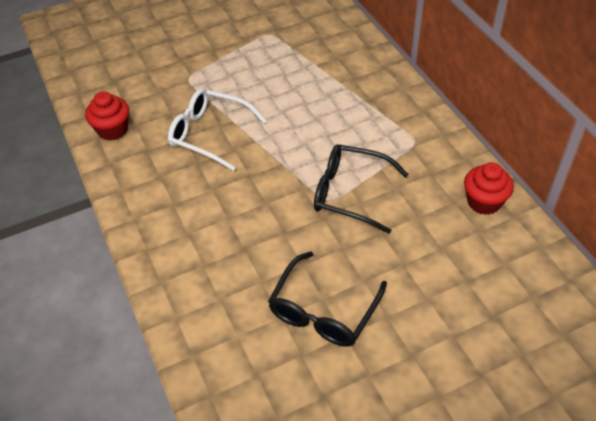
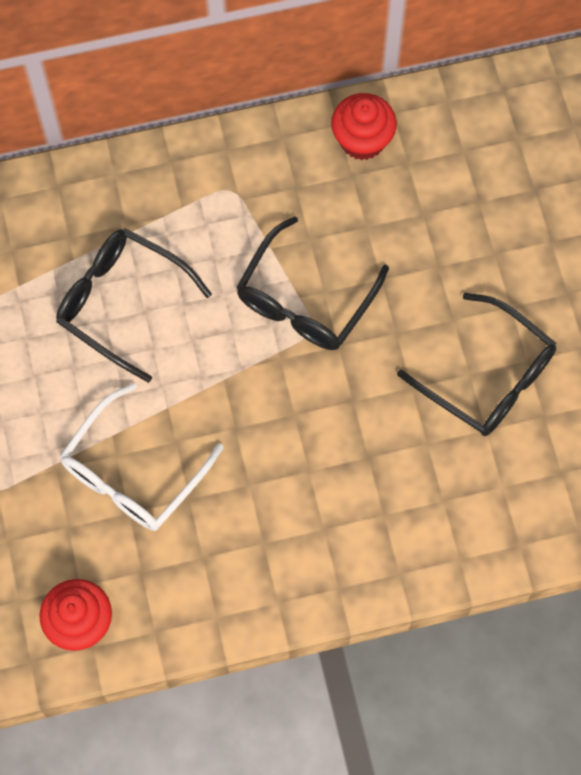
camera: 80 degrees left, 20 degrees up
(318, 107) = (121, 302): none -> black glasses

